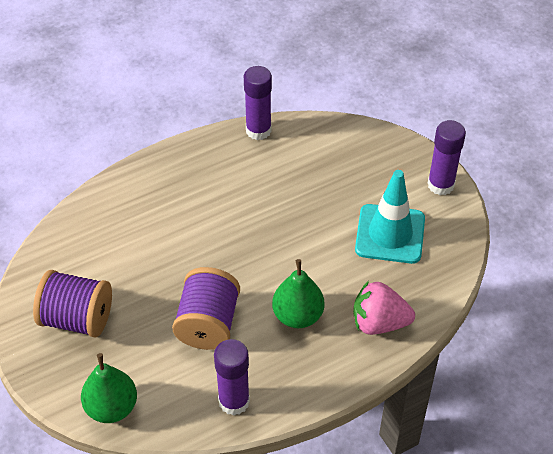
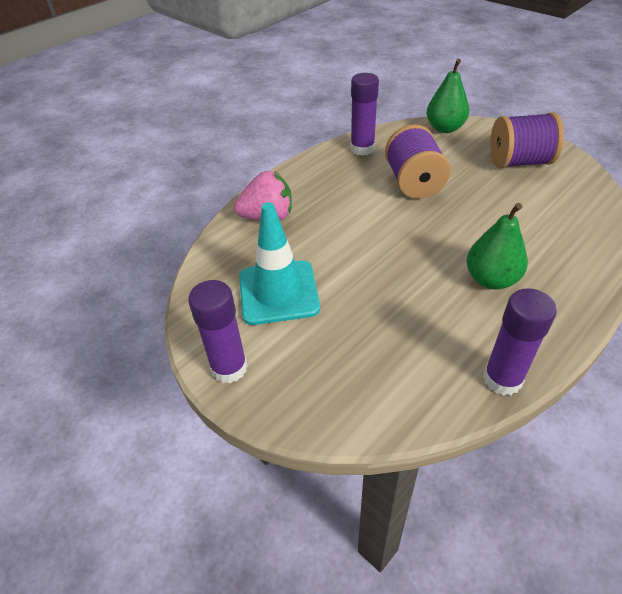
camera: 165 degrees right, 5 degrees down
(298, 315) = (341, 205): green pear -> green pear (491, 279)

